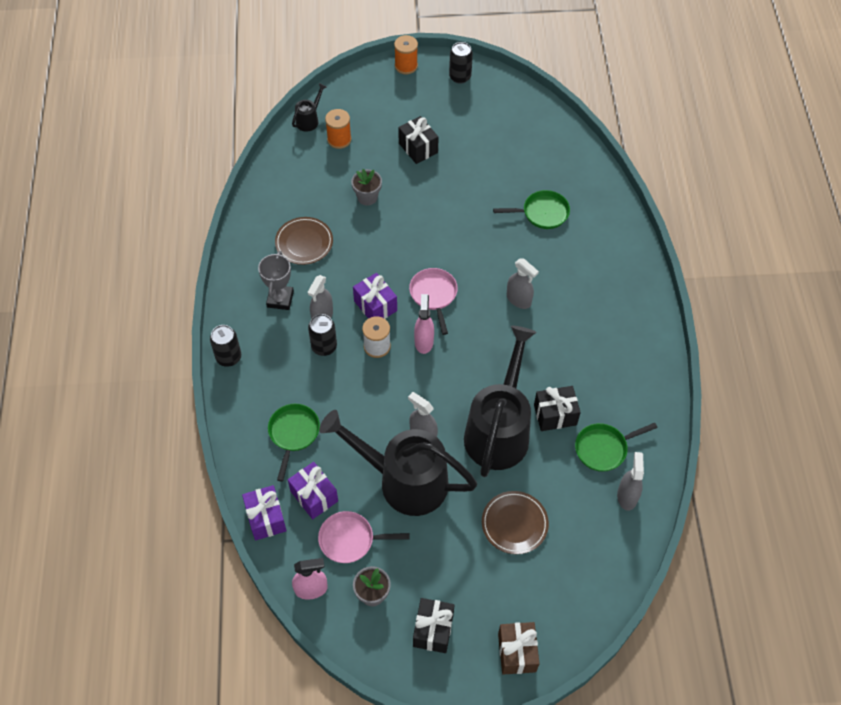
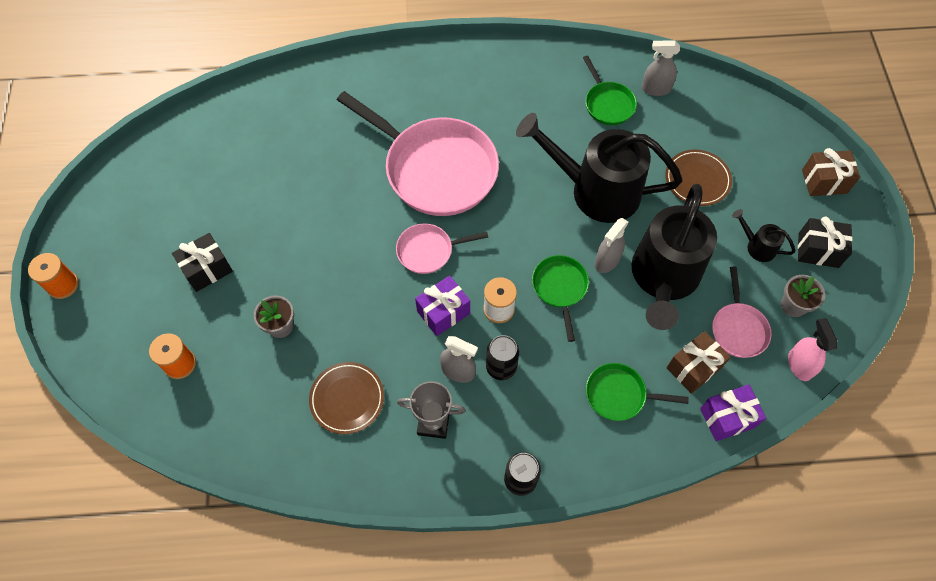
camera: 90 degrees left, 5 degrees up
(309, 120) = (138, 404): black watering can -> black watering can (757, 246)
(314, 496) = (693, 368): purple gift -> brown gift
(424, 341) = (491, 261): pink spray bottle -> none
(460, 77) = (95, 222): black can -> none
(518, 299) = (435, 168): grey spray bottle -> pink pan
(542, 213) = (319, 143): green pan -> green pan (560, 288)
(555, 415) = (574, 141): black gift -> none

